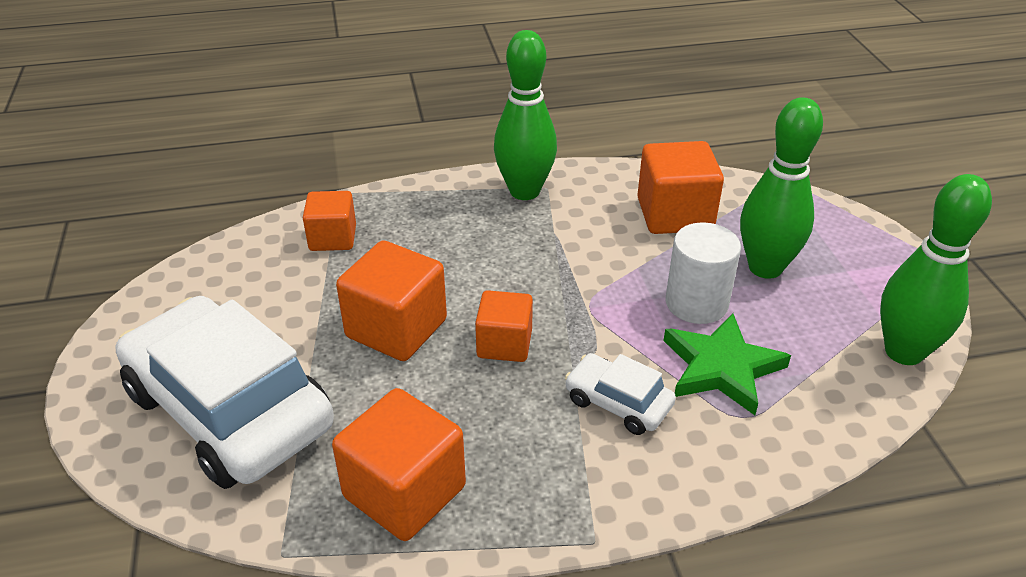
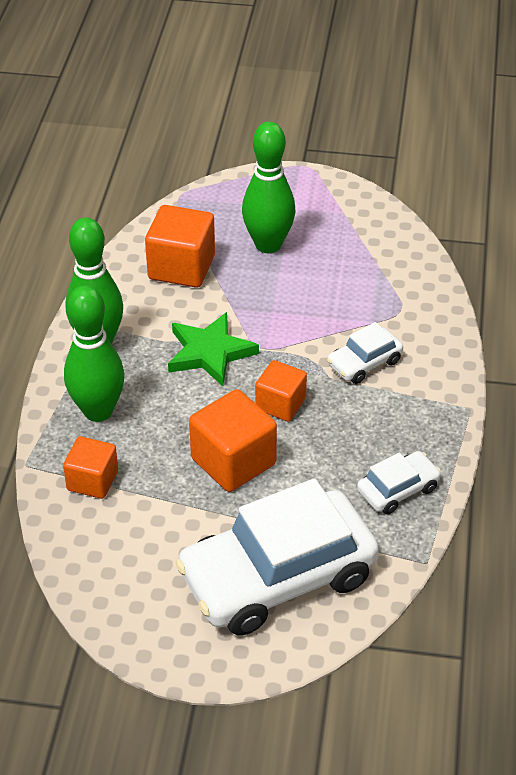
camera: 70 degrees left, 5 degrees up
(404, 492) = (398, 489): orange cube -> white car
(696, 303) = (287, 292): white cylinder -> none
(722, 367) = (355, 303): green star -> green star (210, 352)
(904, 352) = (378, 218): green bowling pin -> green bowling pin (98, 411)

